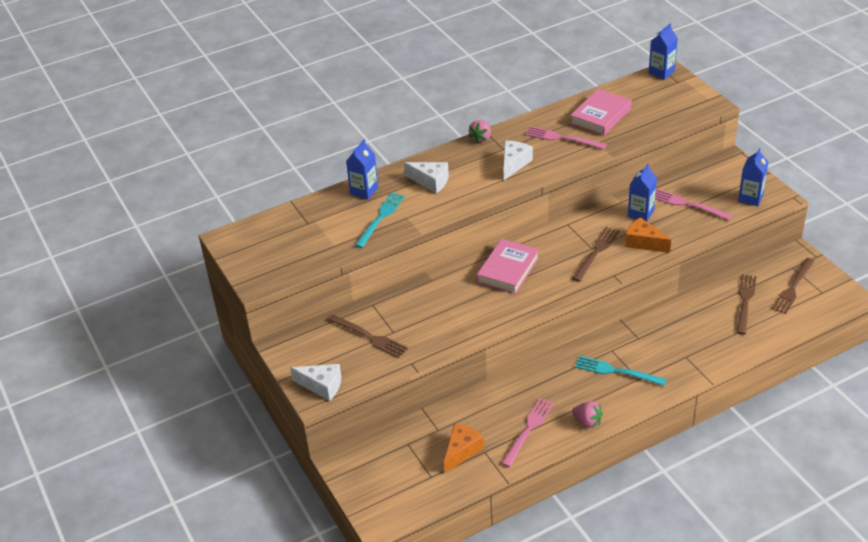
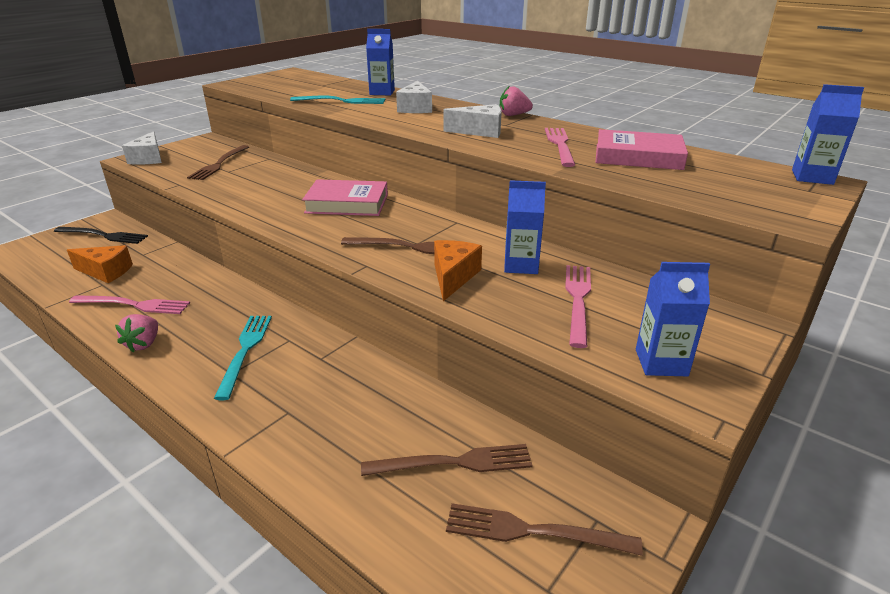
camera: 65 degrees right, 10 degrees down
(381, 459) = (103, 235): none -> black fork

